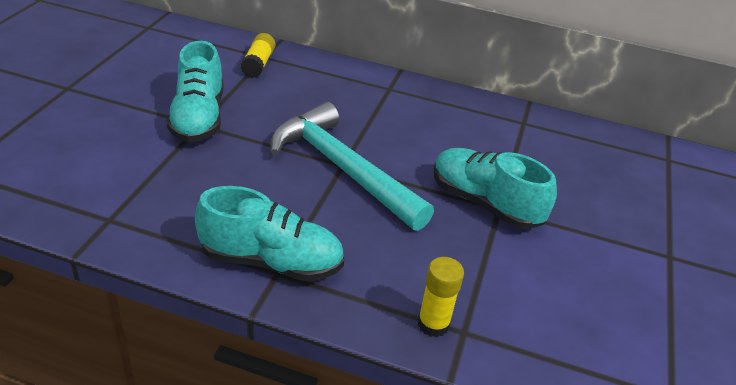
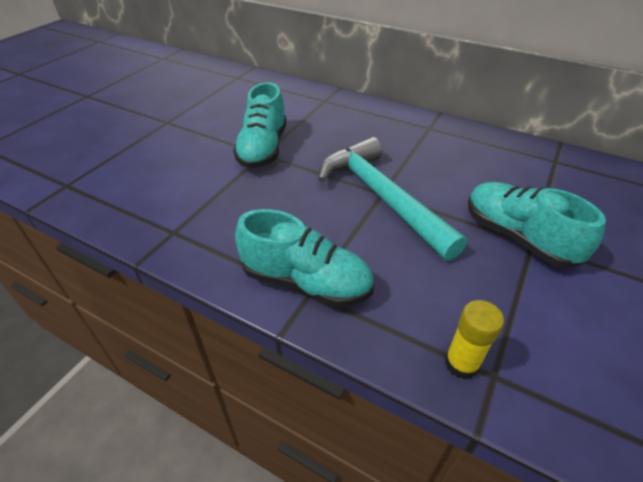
camera: 15 degrees right, 5 degrees up
(258, 64) = (319, 106): yellow glue stick -> none

